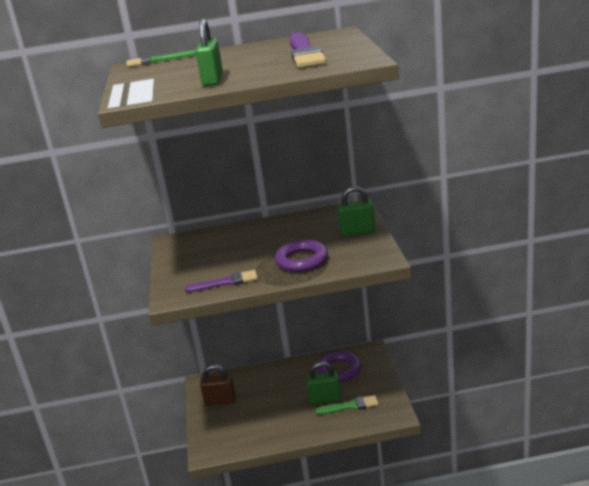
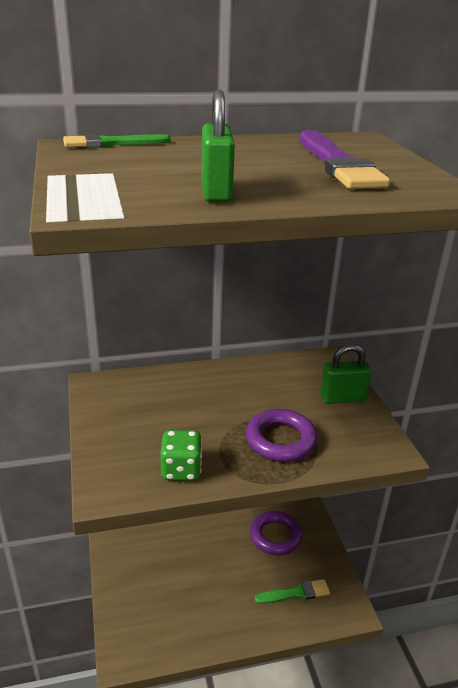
camera: 10 degrees left, 5 degrees up
(220, 401) = (134, 572): brown padlock -> none
(225, 282) = (181, 470): purple brush -> green dice
(325, 399) = (264, 579): green padlock -> none

